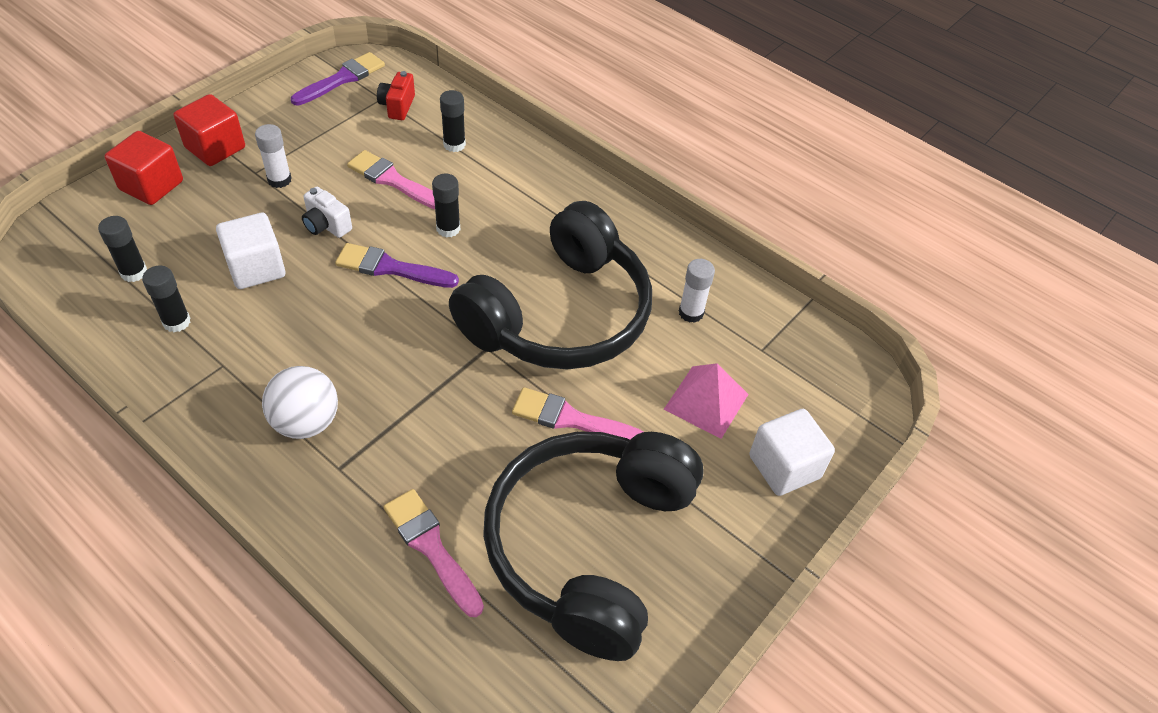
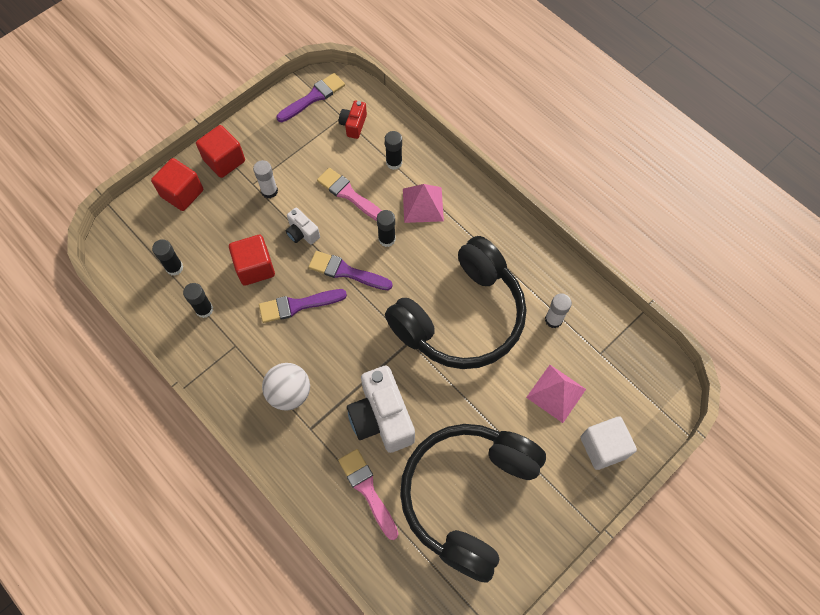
camera: 10 degrees right, 15 degrees up
(256, 268) = (255, 267): white cube -> red cube
(320, 311) = (298, 305): none -> purple brush
(450, 447) = (381, 418): none -> white camera
(496, 189) = (423, 204): none -> pink pyramid
(572, 420) = (463, 402): pink brush -> none

